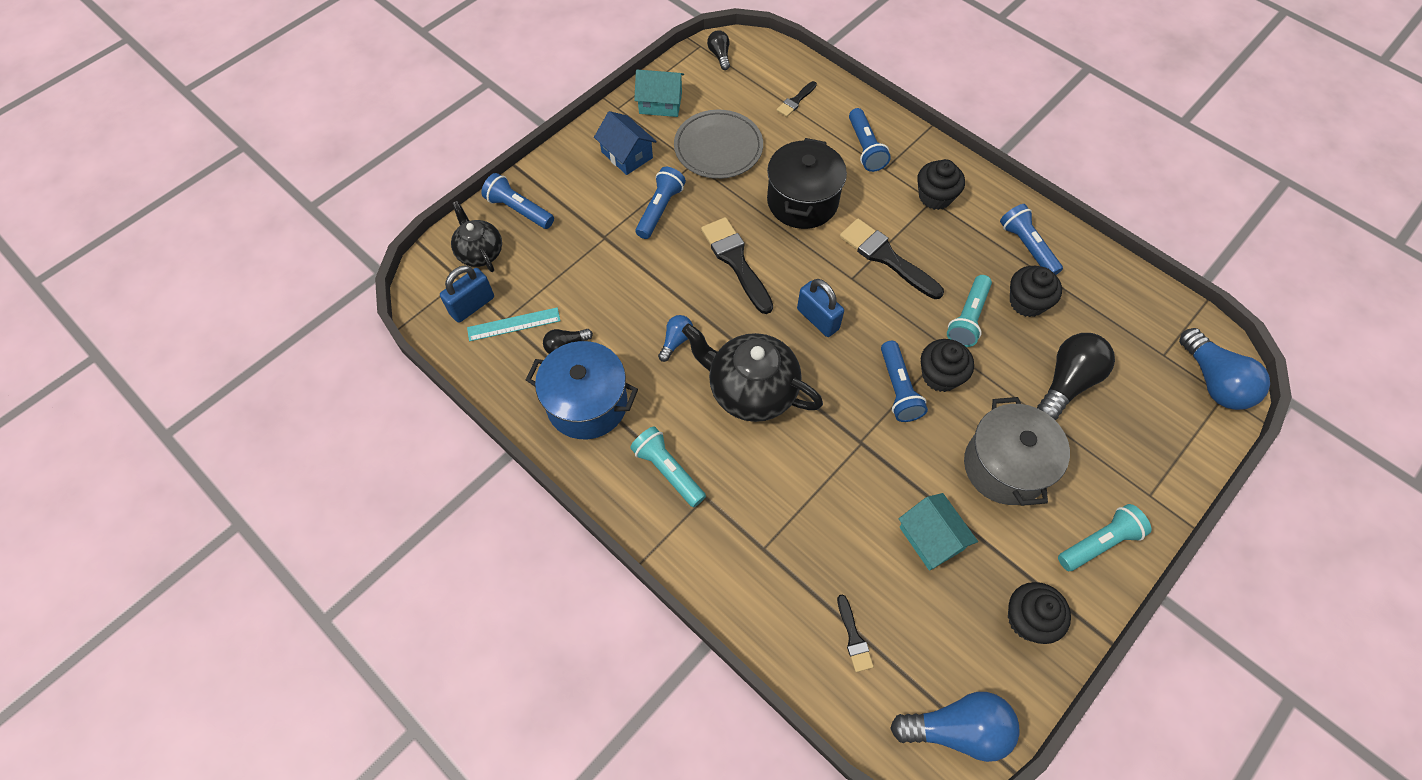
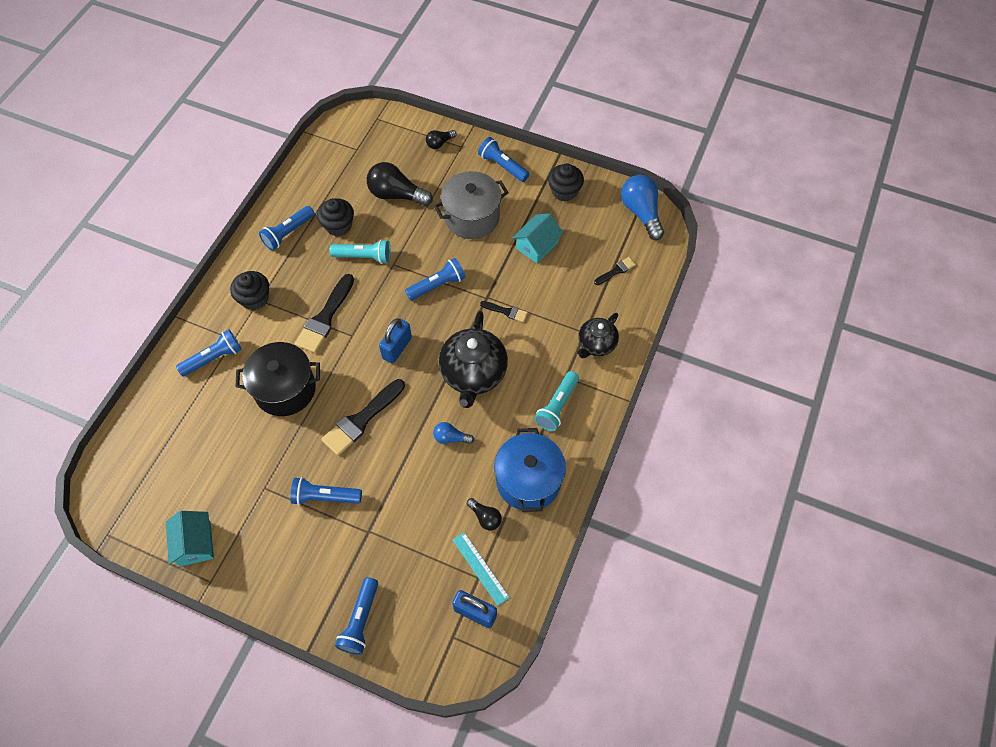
camera: 110 degrees left, 0 degrees up
(480, 252) = (418, 633): black teapot -> black teapot (596, 344)
(627, 155) = (269, 549): blue house -> none
(718, 148) = (241, 473): grey plate -> none
(720, 55) = (118, 511): black light bulb -> black light bulb (439, 143)
(795, 101) = (168, 426): black brush -> black brush (506, 311)
(940, 375) = (417, 264): black cupcake -> none
(1099, 543) = (502, 166): turquoise flashlight -> blue flashlight
(1213, 381) = (368, 124): blue light bulb -> none

